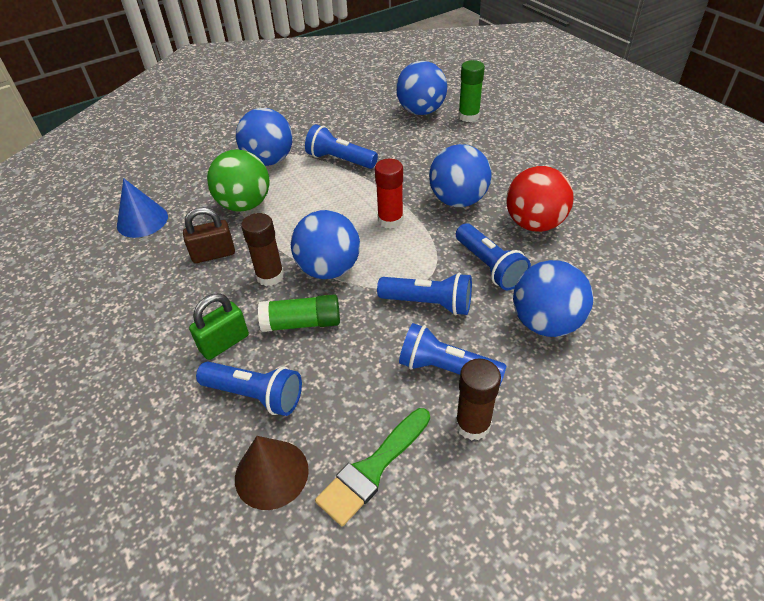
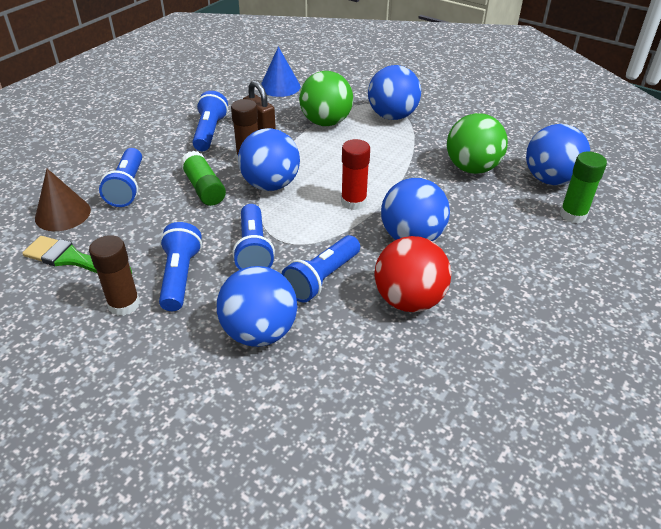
camera: 65 degrees right, 5 degrees down
(224, 343) = (171, 160): green padlock -> none
(340, 160) = (422, 151): blue flashlight -> blue flashlight (210, 132)
(382, 142) = (472, 168): none -> green ball

